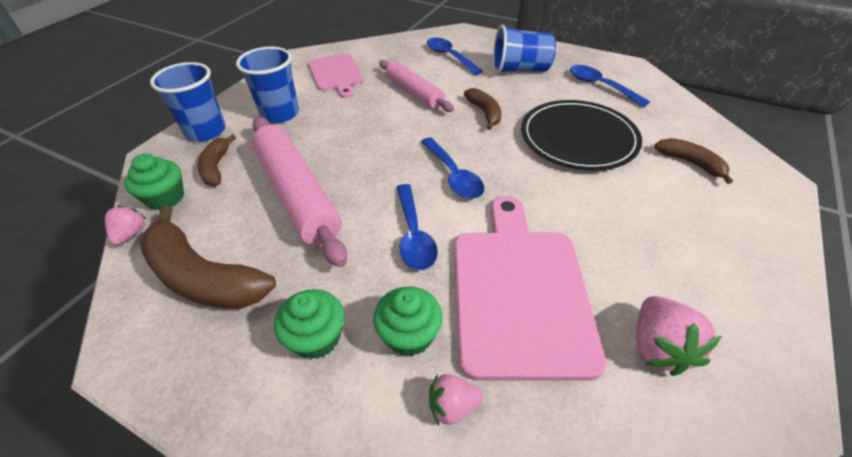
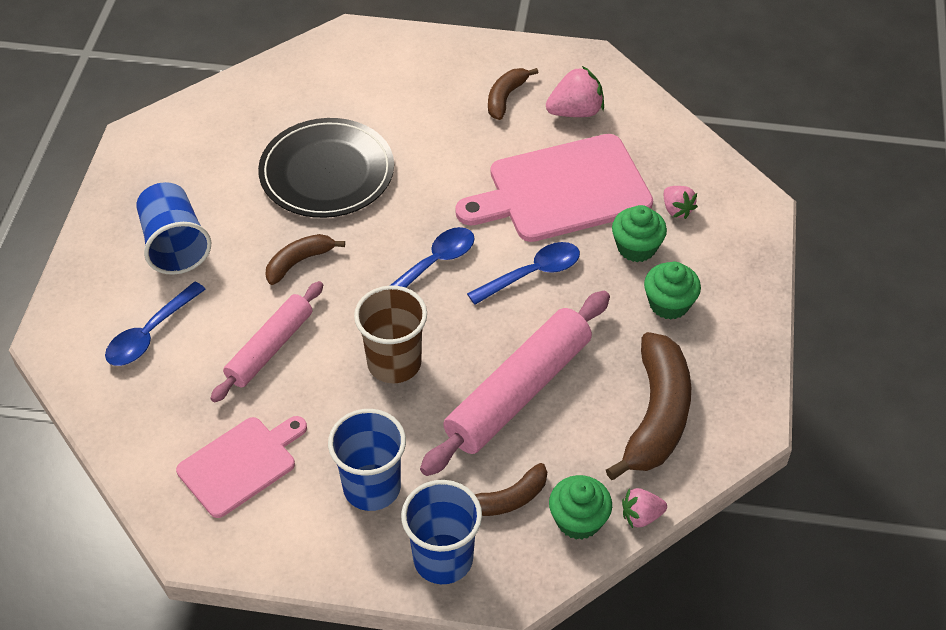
camera: 110 degrees left, 5 degrees up
(368, 139) = (394, 363): none -> brown cup
(600, 86) = (201, 160): blue spoon -> none
(690, 163) = (343, 88): brown banana -> brown banana (506, 97)

